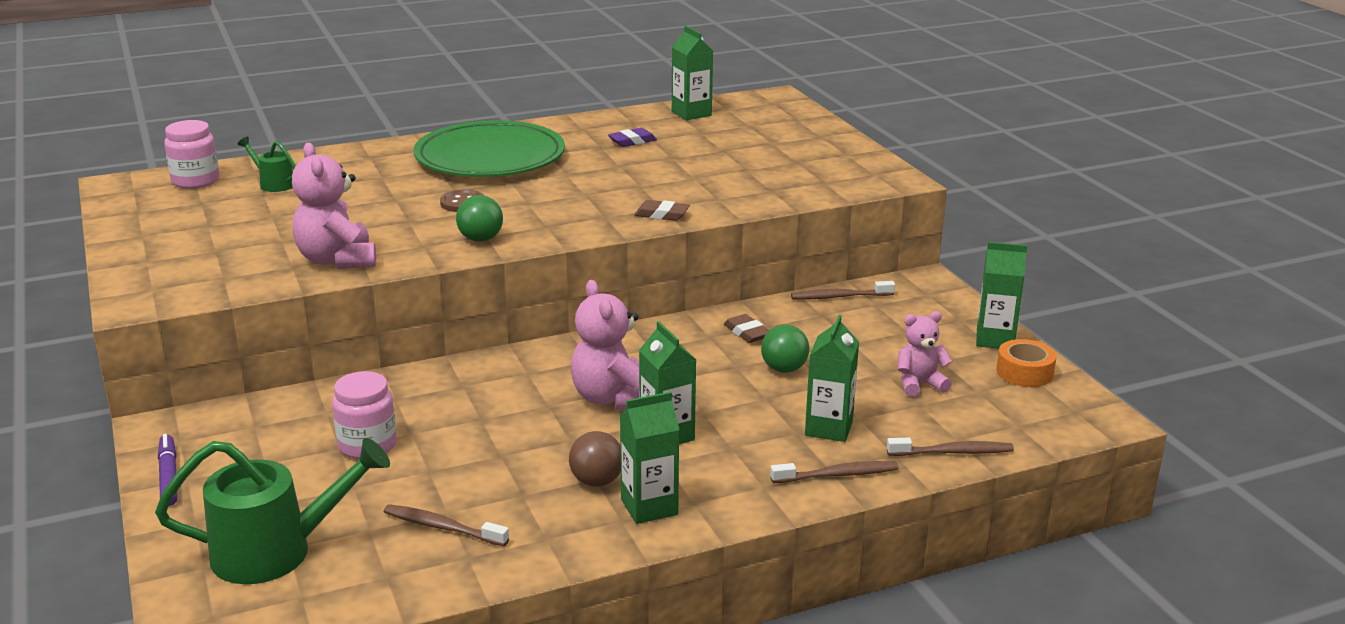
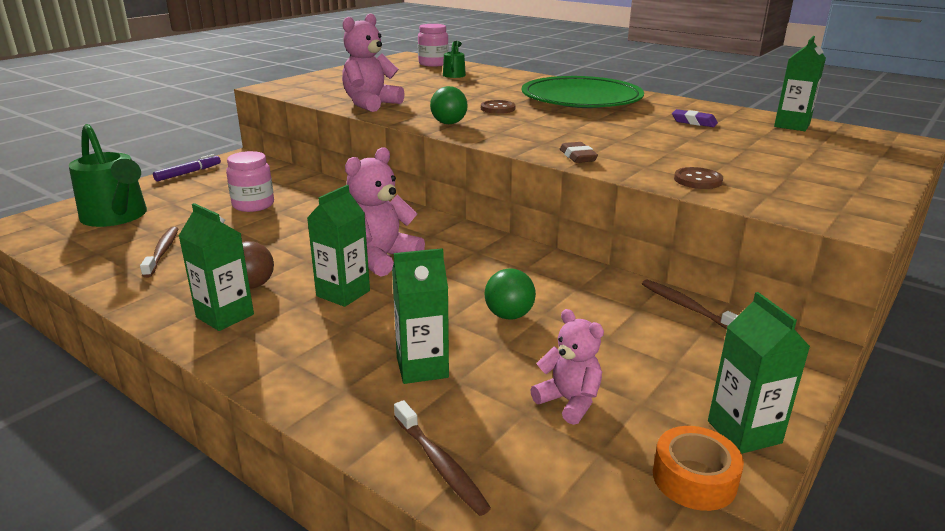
camera: 60 degrees right, 0 degrees up
(747, 333) = (553, 282): brown eraser -> none
(770, 192) = (697, 180): none -> brown button
(837, 475) = (336, 396): brown toothbrush -> none

